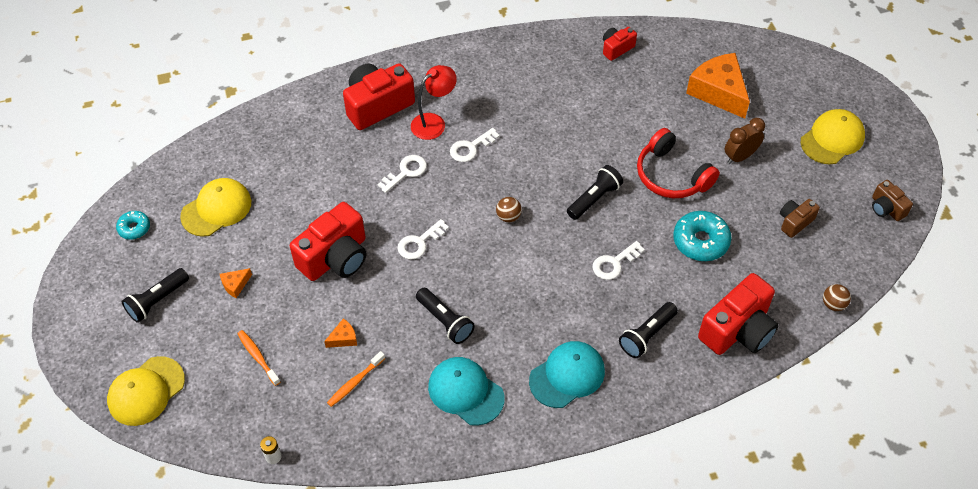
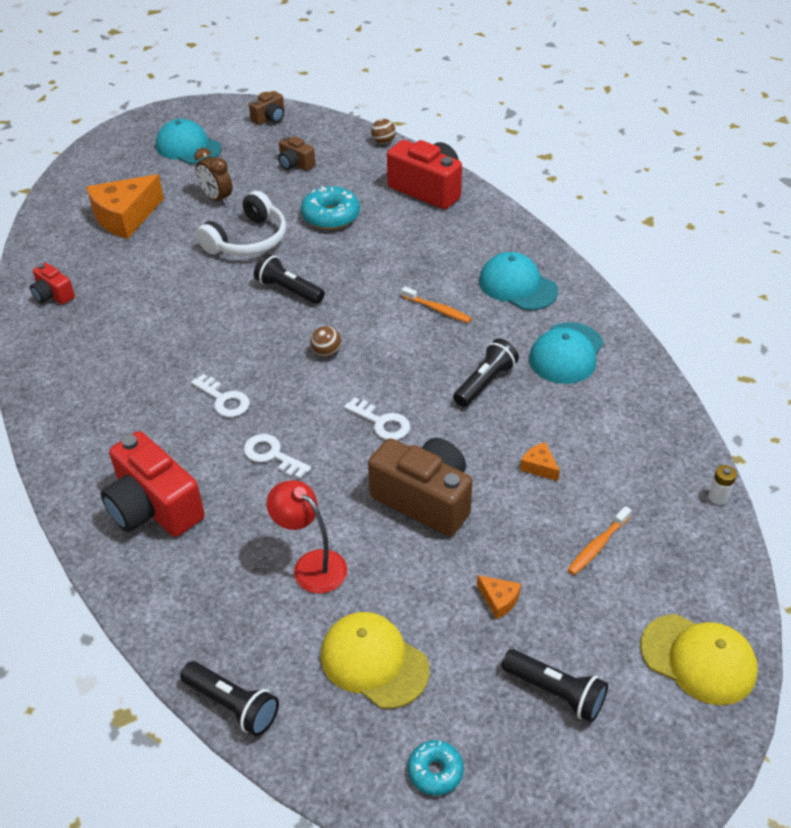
camera: 100 degrees left, 10 degrees down
(335, 257) = (424, 499): red camera -> brown camera
(355, 382) = (593, 444): orange toothbrush -> orange toothbrush (437, 309)
(434, 122) = (183, 441): red lamp -> red lamp (311, 565)
(614, 263) = (372, 268): white key -> none
(647, 335) = (452, 240): black flashlight -> black flashlight (233, 705)
(671, 175) = (248, 240): red headphones -> white headphones
(832, 139) = (188, 147): yellow cap -> turquoise cap

